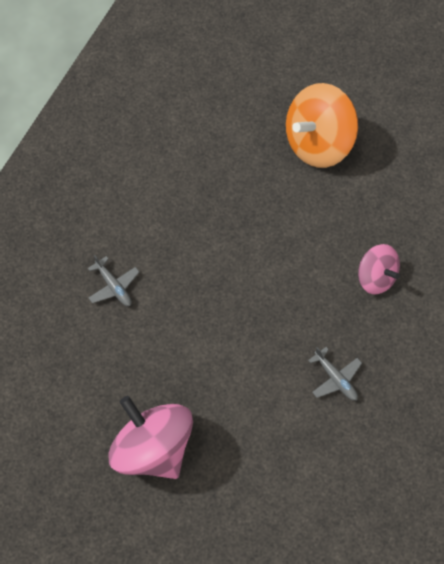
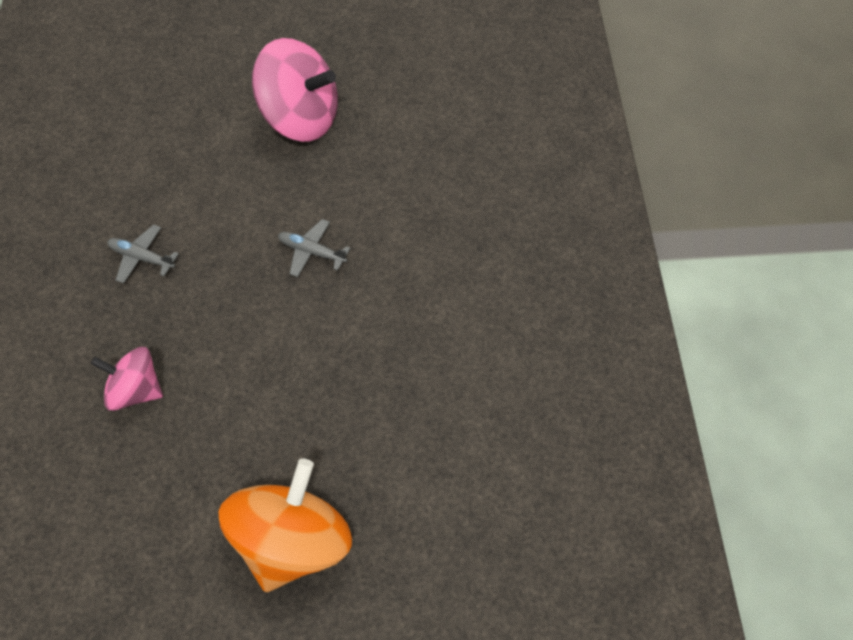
camera: 150 degrees right, 5 degrees down
(114, 286) = (439, 232): grey plane -> grey plane (312, 252)

